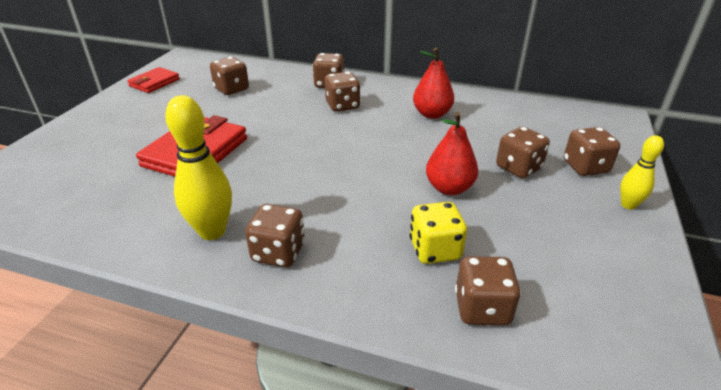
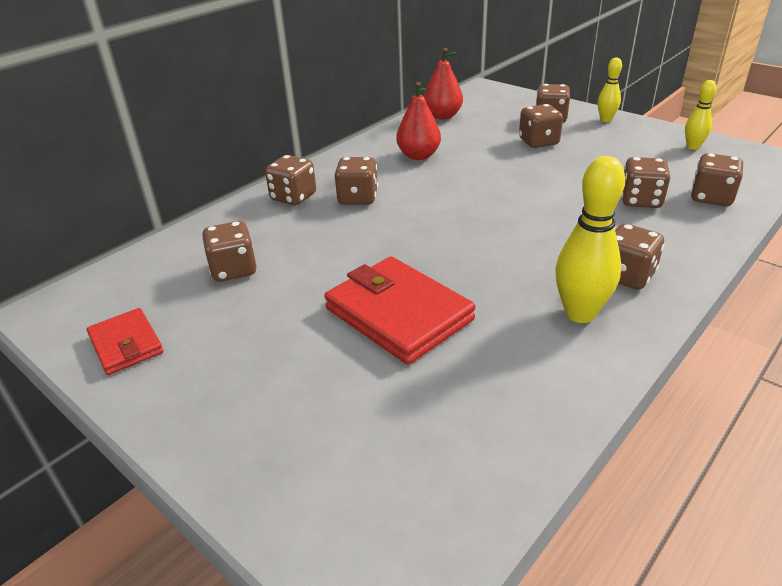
camera: 65 degrees left, 0 degrees up
(435, 250) = (640, 200): yellow dice -> brown dice
(449, 188) = (555, 176): red pear -> red pear (443, 116)
(622, 285) = (693, 147): none -> yellow bowling pin

